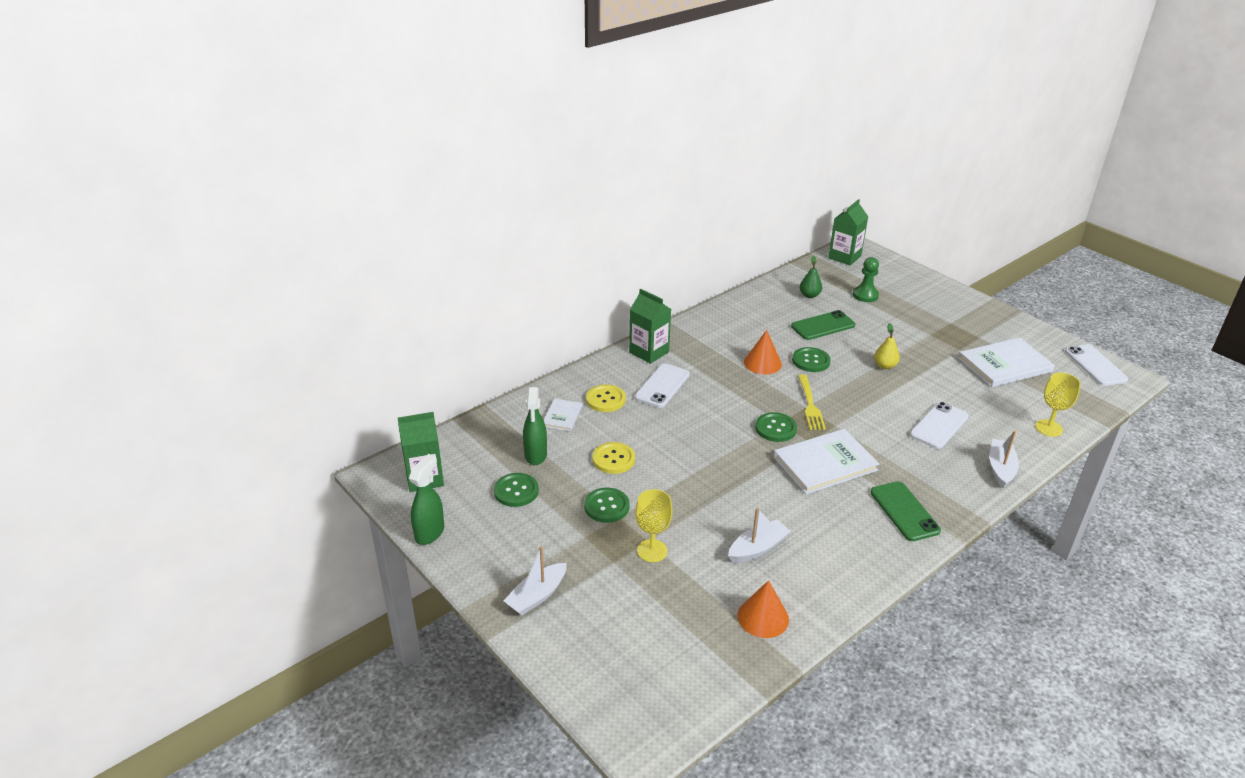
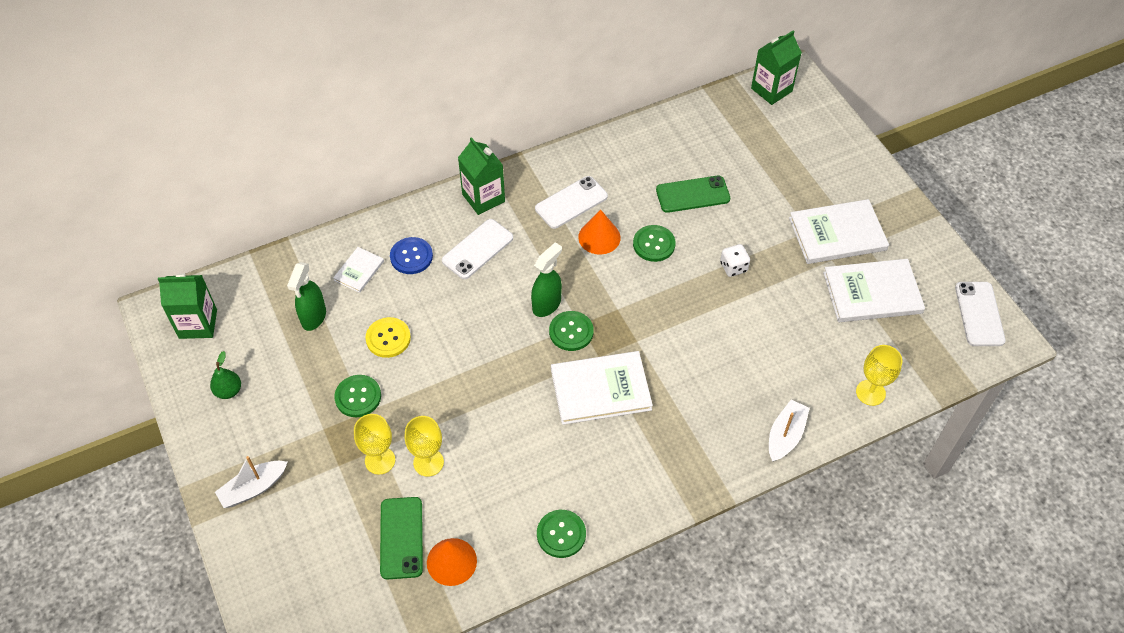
camera: 15 degrees right, 20 degrees up
(430, 533) = (181, 392): green spray bottle -> green spray bottle (547, 305)
(516, 491) = (278, 359): green button -> green button (561, 534)
(605, 399) = (411, 256): yellow button -> blue button
(699, 544) = (428, 462): none -> yellow goblet
(757, 548) = (482, 480): white boat -> none
(809, 295) = (700, 144): green pear -> green pear (228, 391)
(810, 405) = (623, 306): yellow fork -> none
(865, 295) = (765, 156): green pawn -> none
(885, 366) = (733, 267): yellow pear -> white dice
(904, 511) = (652, 468): green phone -> green phone (401, 538)
(939, 426) = (749, 364): white phone -> white phone (571, 203)
(952, 333) = (837, 234): none -> white book

